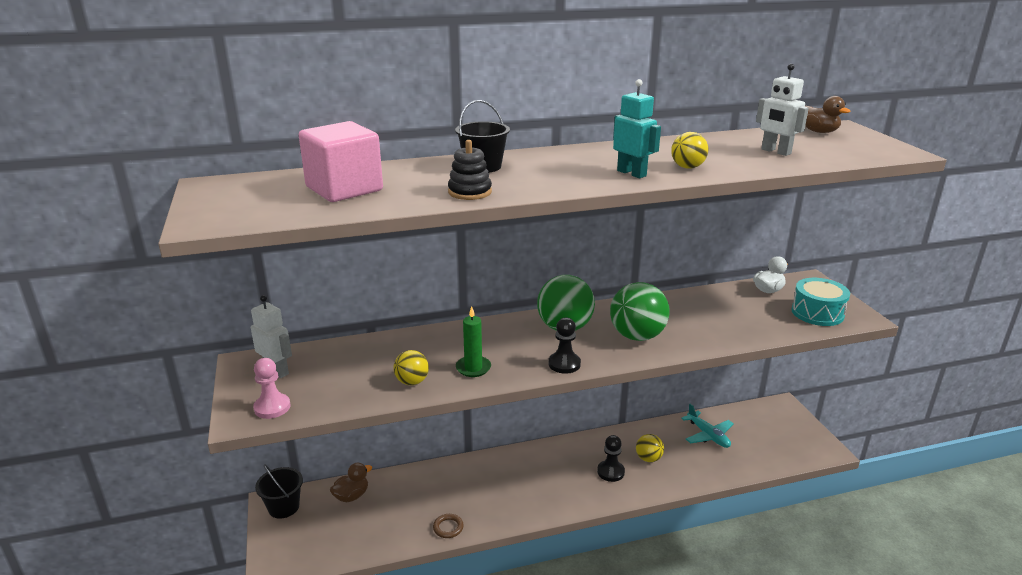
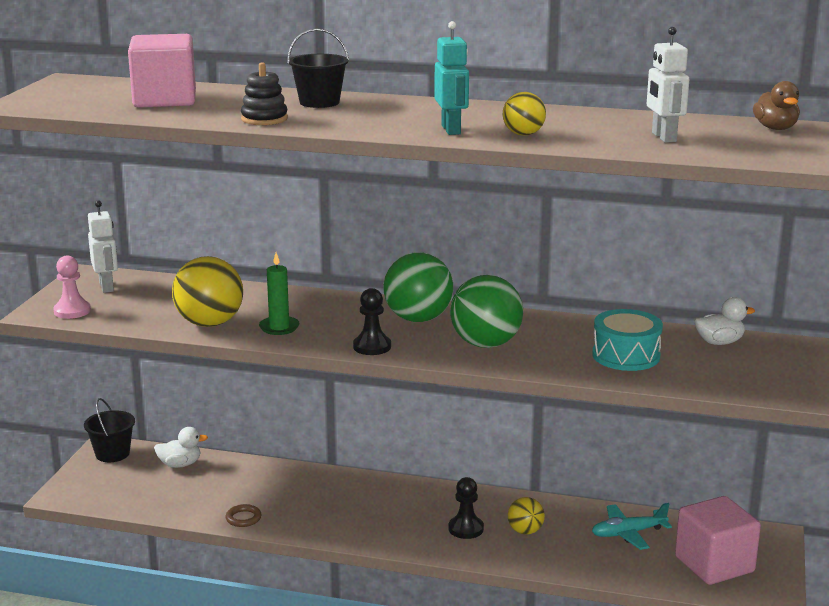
camera: 30 degrees right, 5 degrees down
(351, 496) = (180, 464): brown duck -> white duck
(412, 382) = (209, 323): yellow ball -> yellow ball, size x1.83
(708, 435) = (628, 533): turquoise plane -> turquoise plane turned 75 degrees clockwise
(776, 439) = (714, 564): none -> pink cube
(817, 313) = (745, 377): turquoise drum -> turquoise drum (626, 356)

